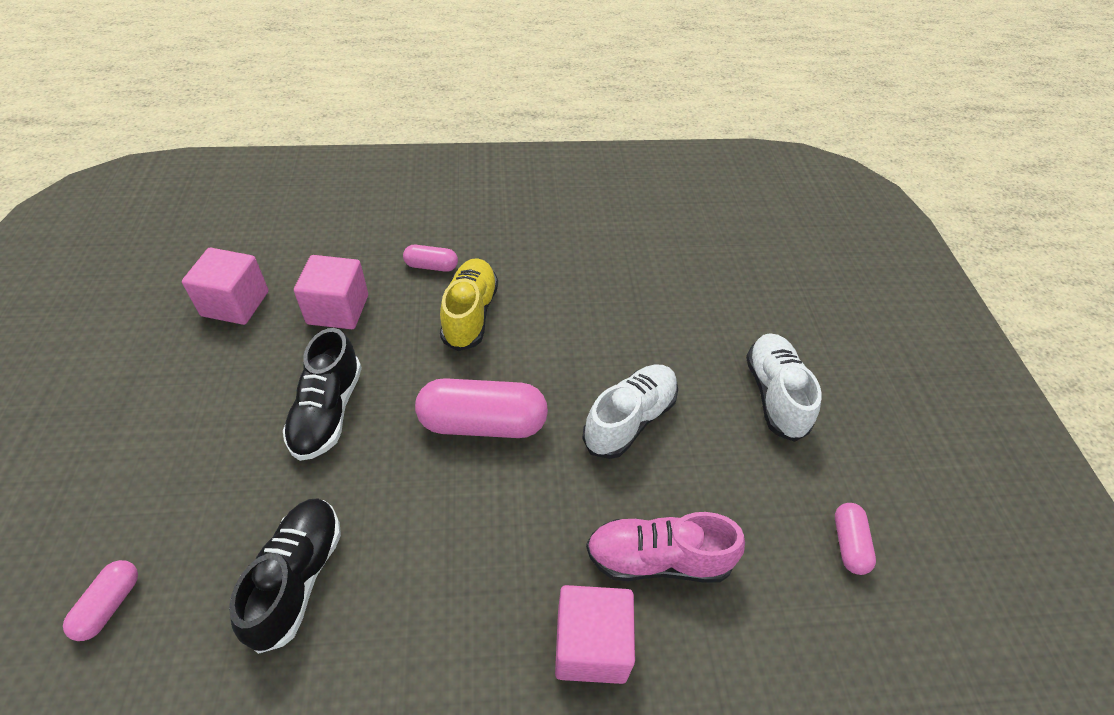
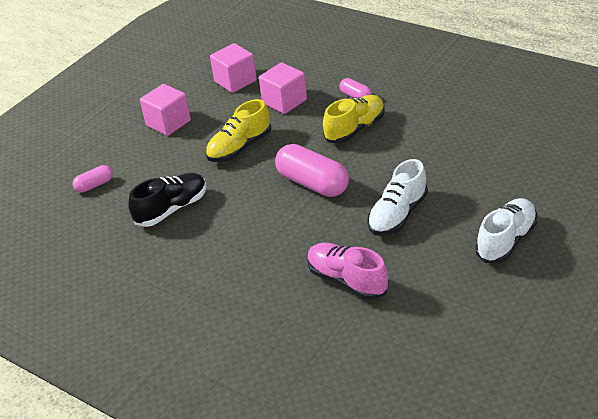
camera: 45 degrees right, 10 degrees down
(327, 412) = (239, 148): black shoe -> yellow shoe
(591, 645) = (278, 296): pink cube -> pink cube (168, 123)
(630, 419) = (397, 215): white shoe -> white shoe turned 135 degrees clockwise
(849, 544) = (467, 326): pink capsule -> none

